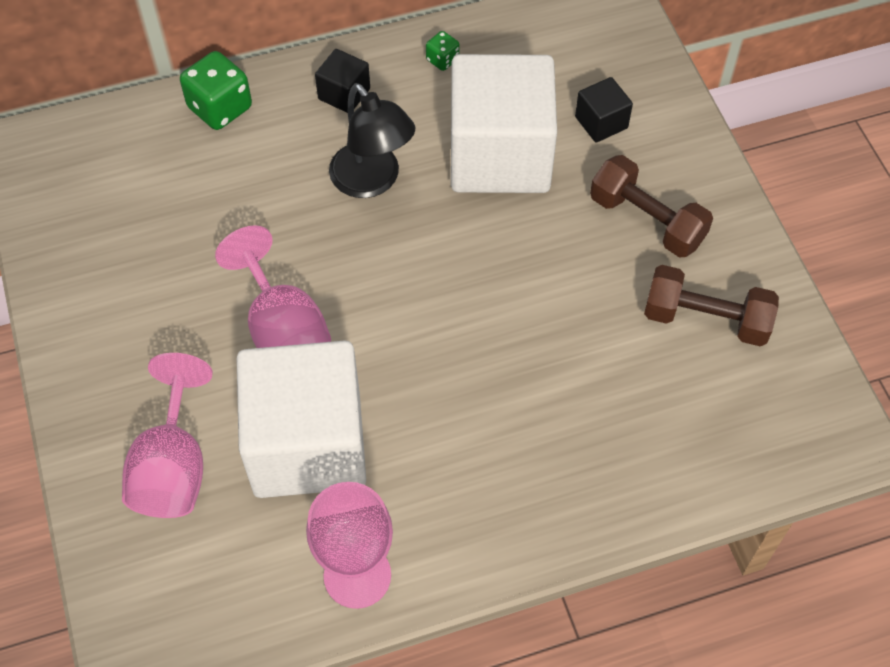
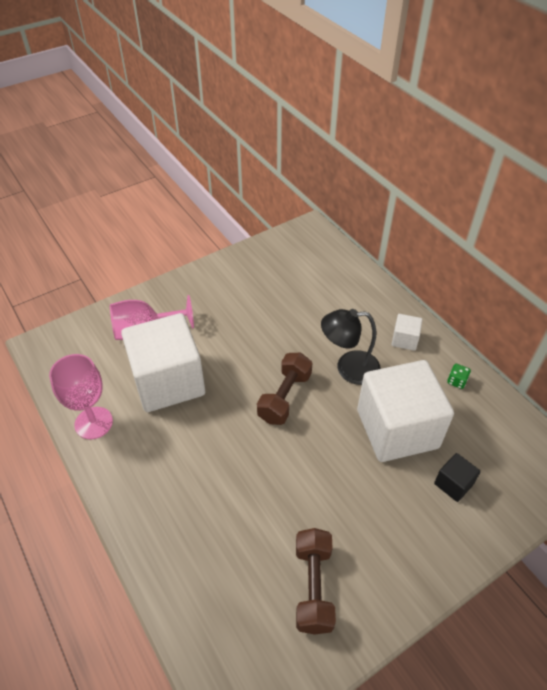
camera: 75 degrees right, 10 degrees down
(220, 108) = (367, 290): green dice -> none
(282, 329) = (236, 353): pink goblet -> none
(344, 94) = (404, 340): black cube -> white cube
(372, 181) = (348, 368): black lamp -> black lamp turned 45 degrees clockwise
(646, 221) = (382, 530): brown dumbbell -> brown dumbbell (284, 397)

